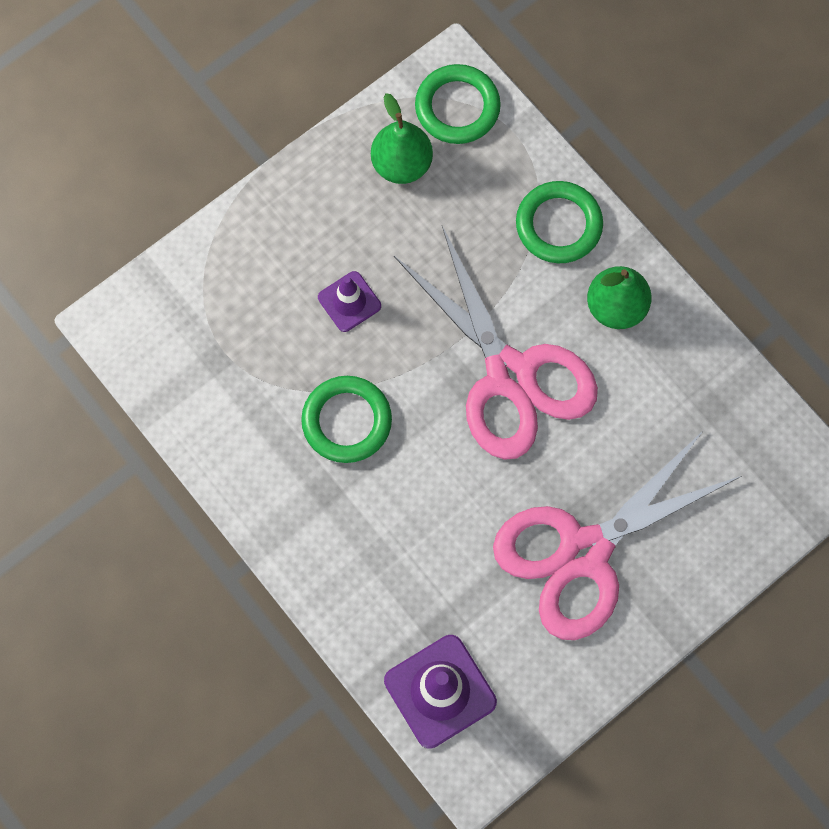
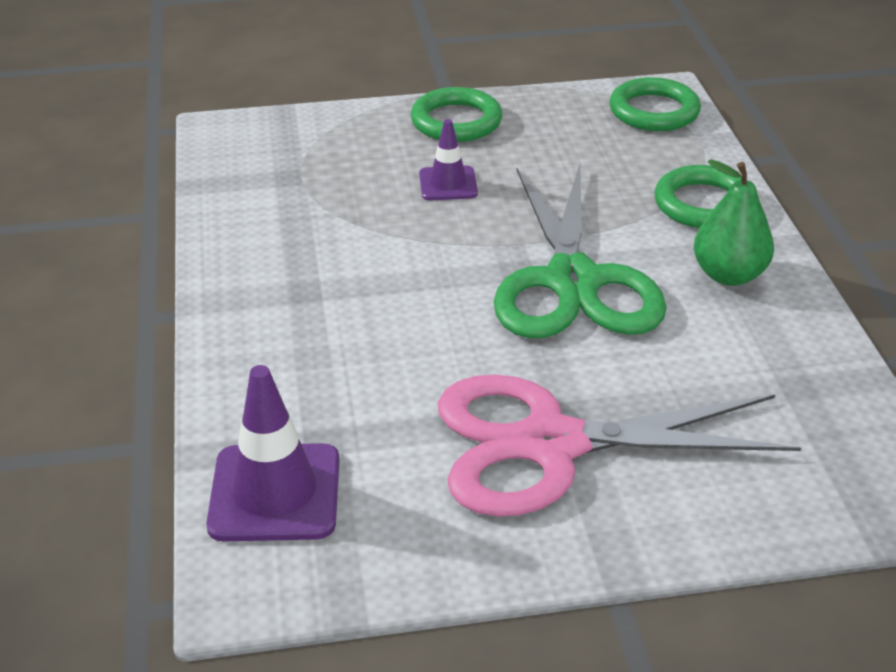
camera: 30 degrees right, 35 degrees down
(347, 421) = (372, 254): green ring -> green ring (456, 121)
(401, 164) = (572, 125): green pear -> none
(510, 375) = (572, 281): pink scissors -> green scissors

